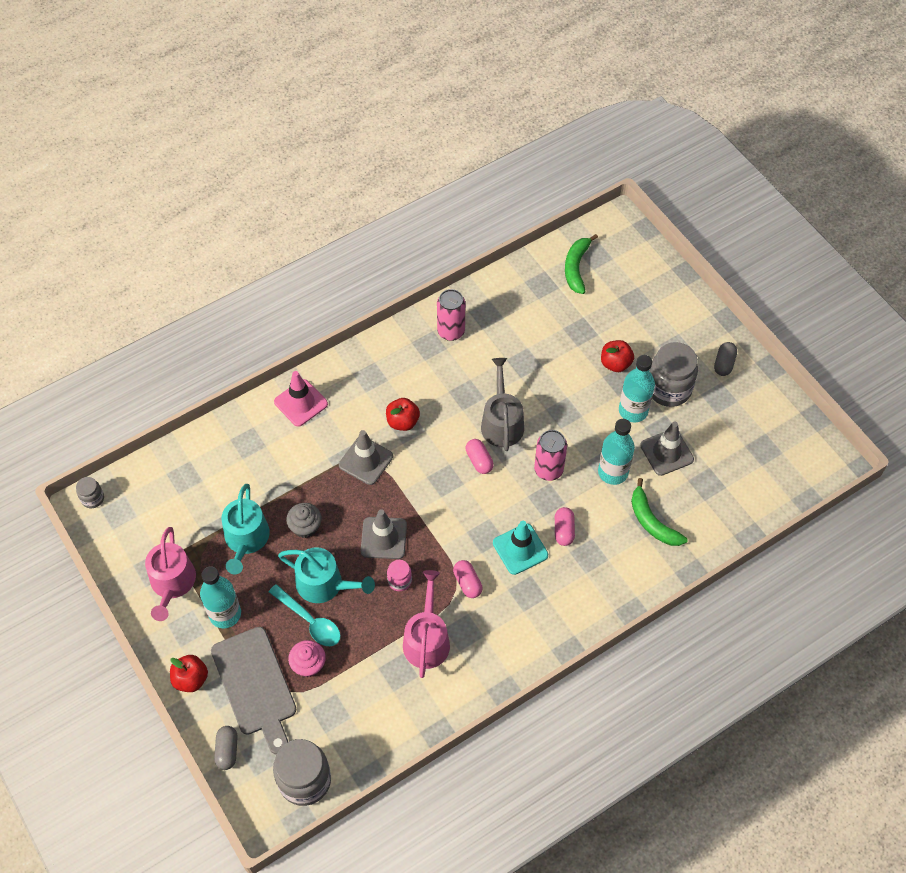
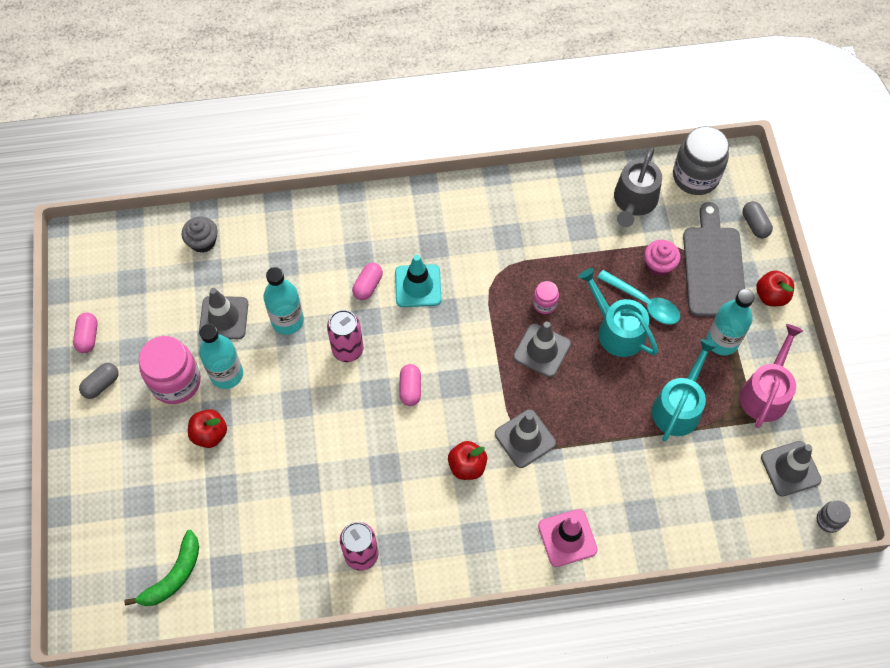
camera: 155 degrees left, 5 degrees up
(134, 527) = (790, 468): none -> grey traffic cone
(227, 750) = (755, 224): grey capsule -> grey capsule turned 45 degrees counterclockwise
(305, 527) = (614, 394): grey cupcake -> grey cupcake (203, 242)
(309, 621) = (644, 302): turquoise spoon -> turquoise spoon turned 150 degrees clockwise
(427, 639) = (543, 243): pink watering can -> none
(467, 583) = (482, 276): pink capsule -> pink capsule (88, 337)
(501, 422) = (365, 420): grey watering can -> grey watering can (634, 201)
(652, 522) = (282, 259): green banana -> none
(669, 389) = (176, 382): grey jar -> pink jar

